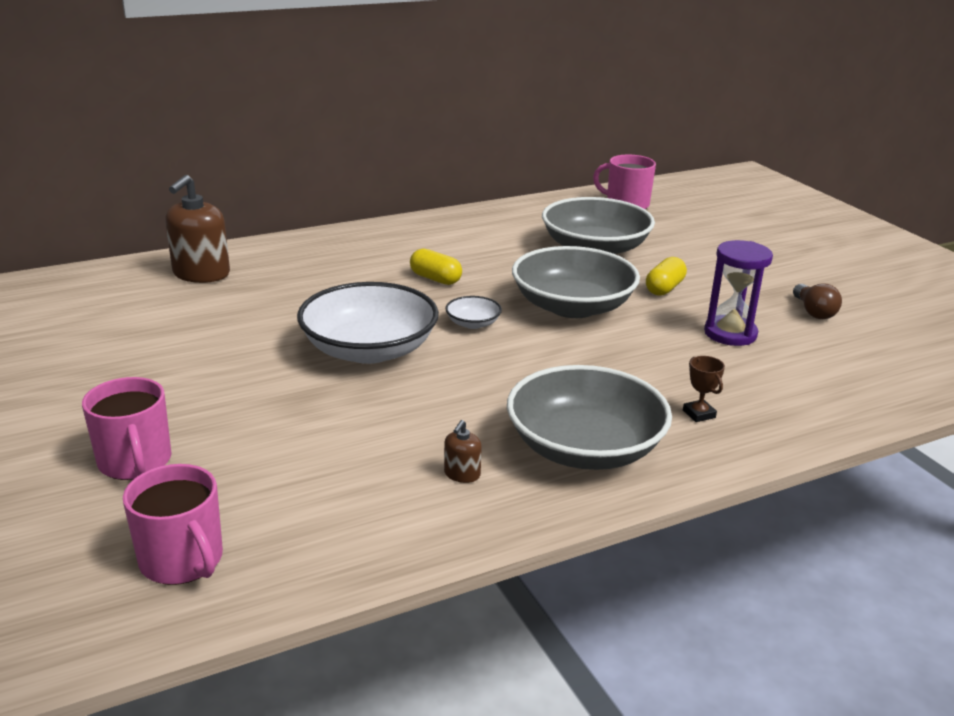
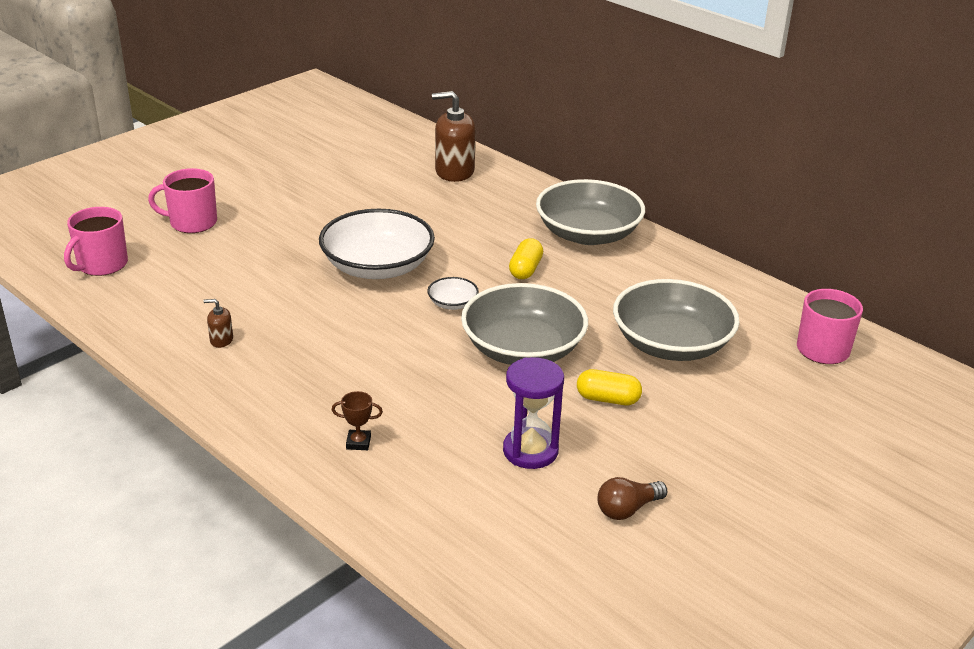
camera: 70 degrees right, 5 degrees up
(135, 462) = (192, 222): pink mug -> pink mug turned 45 degrees clockwise
(584, 448) = (278, 388): grey bowl -> grey bowl (588, 234)
(699, 414) = (358, 442): brown trophy -> brown trophy turned 45 degrees clockwise

